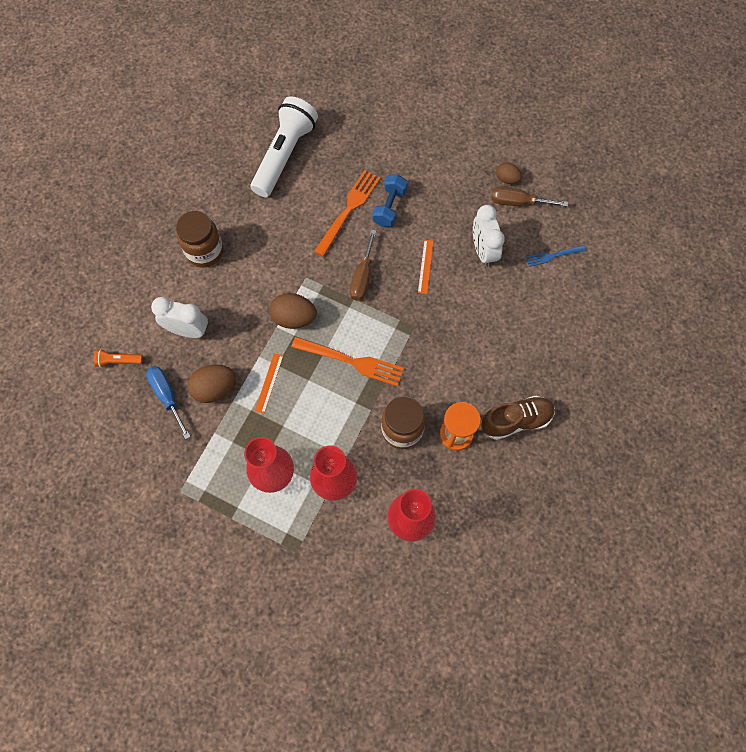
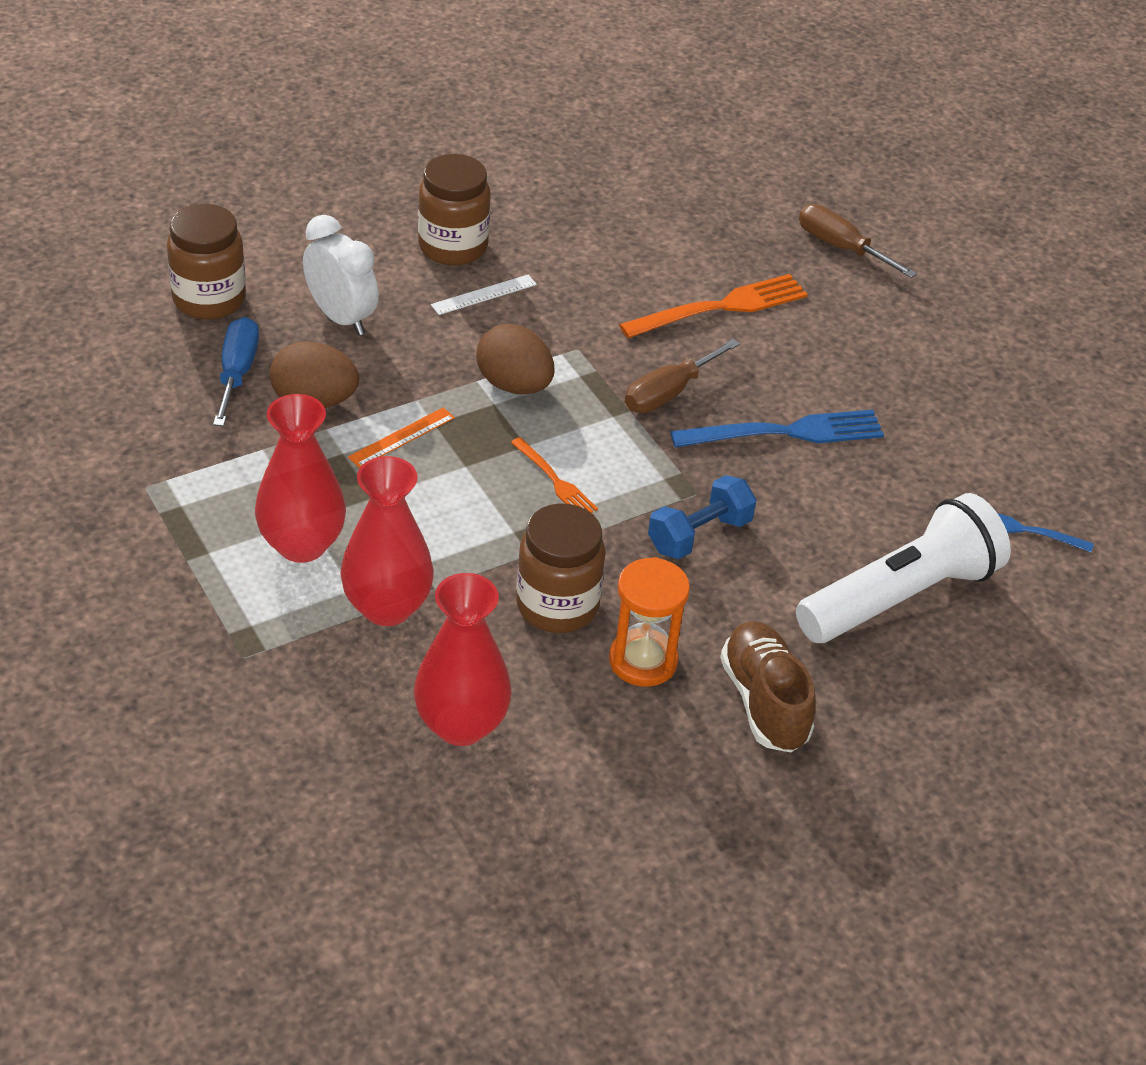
camera: 30 degrees right, 25 degrees down
(118, 361) = (209, 299): orange flashlight -> brown jar
(241, 272) = (484, 295): none -> white ruler
(285, 155) = (678, 202): white flashlight -> white flashlight (900, 597)
(351, 361) = (555, 480): orange fork -> orange fork, size x0.56
(389, 207) = (790, 336): blue dumbbell -> blue dumbbell (699, 535)
(425, 266) = (785, 432): orange ruler -> blue fork
(483, 251) = (902, 463): white clock -> none
(507, 179) = (1025, 398): brown egg -> none
(516, 421) = (764, 702): brown shoe -> brown shoe turned 120 degrees counterclockwise
(518, 202) = (1019, 434): brown screwdriver -> brown screwdriver (841, 247)

